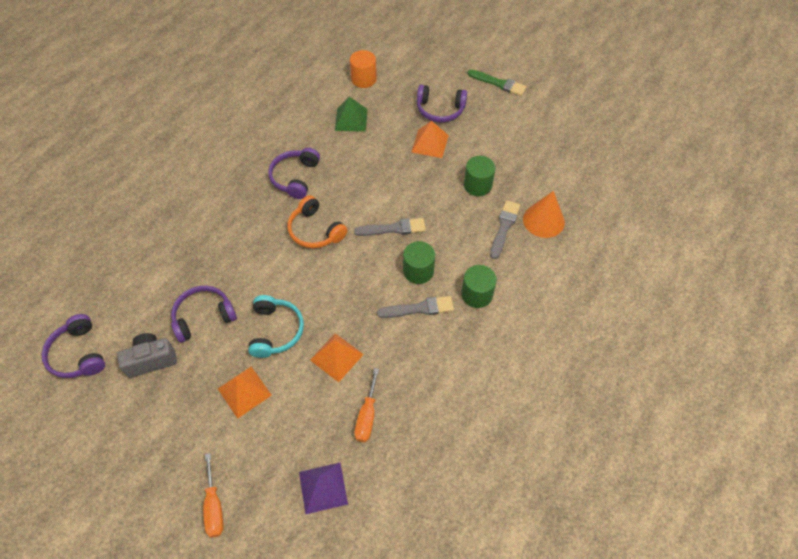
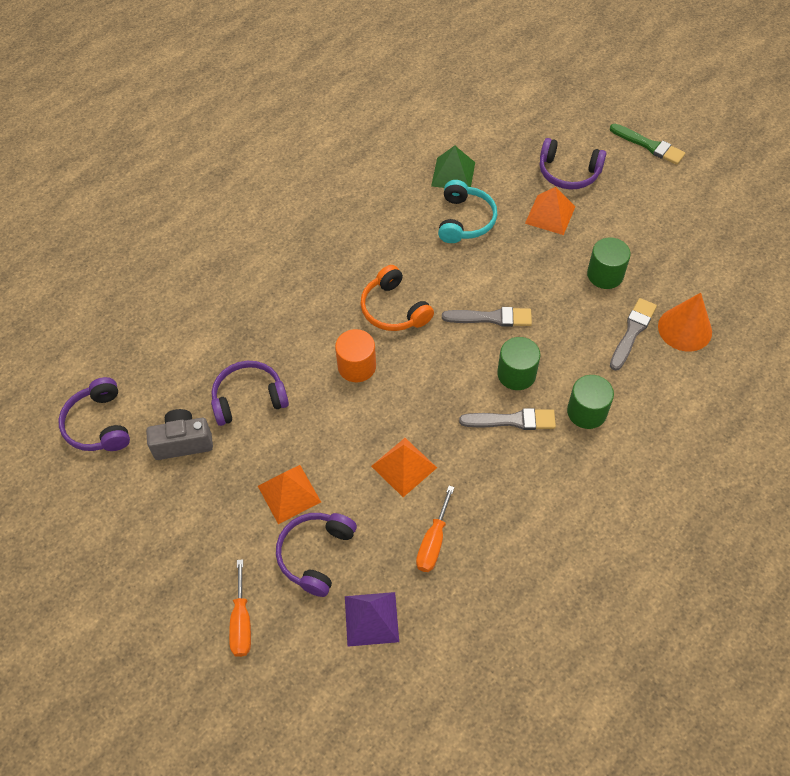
camera: 10 degrees right, 0 degrees up
(276, 331) = (333, 426): turquoise headphones -> turquoise headphones (465, 220)
(295, 177) = (375, 240): purple headphones -> purple headphones (315, 554)
(363, 79) = (475, 123): orange cylinder -> orange cylinder (357, 366)

